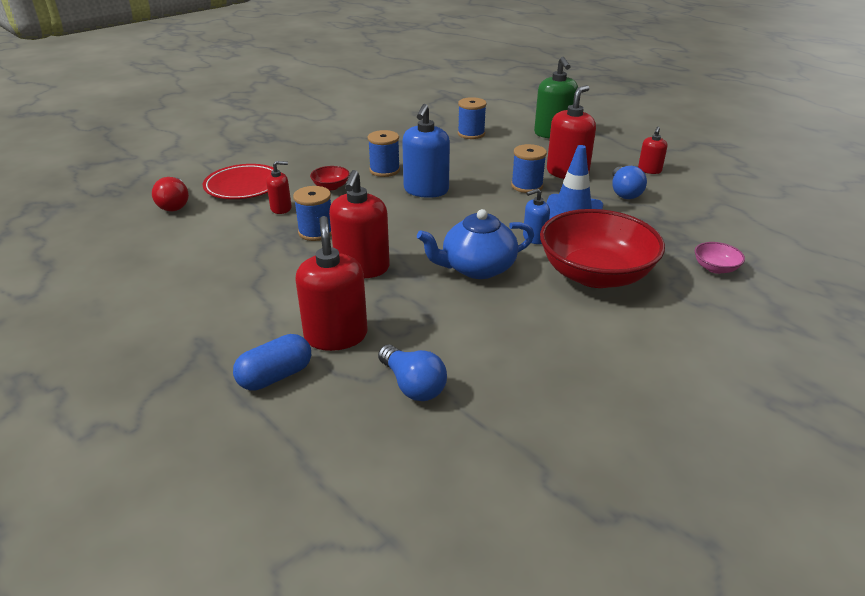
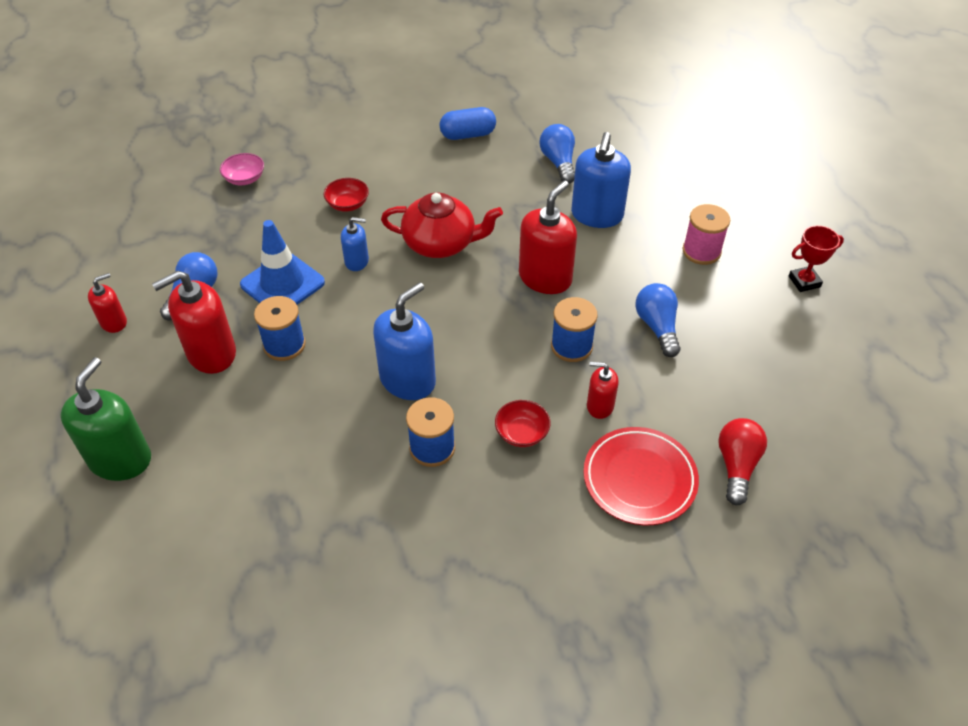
camera: 155 degrees left, 15 degrees up
(87, 332) = (804, 281): none -> red trophy
(206, 331) = (701, 251): none -> pink spool
(245, 260) = (657, 327): none -> blue light bulb
(275, 376) = (652, 196): blue capsule -> blue capsule (468, 135)
(336, 335) = (597, 215): red soap dispenser -> blue soap dispenser
(471, 134) = (237, 509): blue spool -> none
(477, 268) = (441, 243): blue teapot -> red teapot
(595, 274) = (347, 204): red bowl -> red bowl, size x0.40

